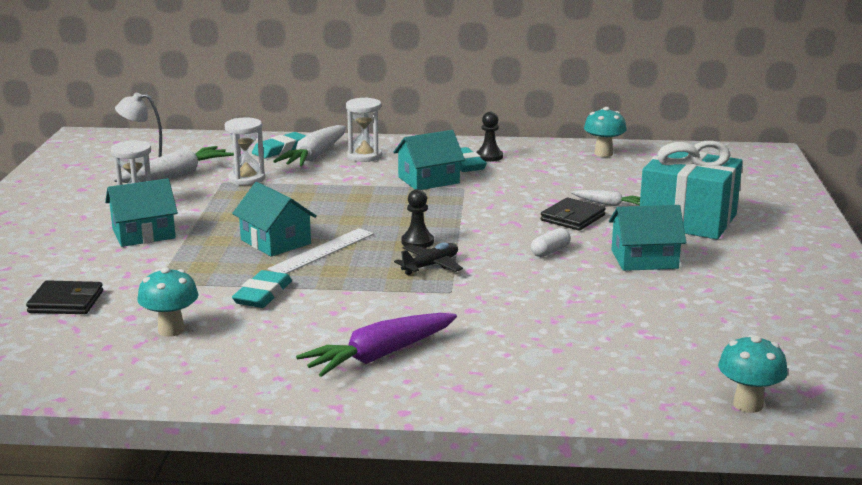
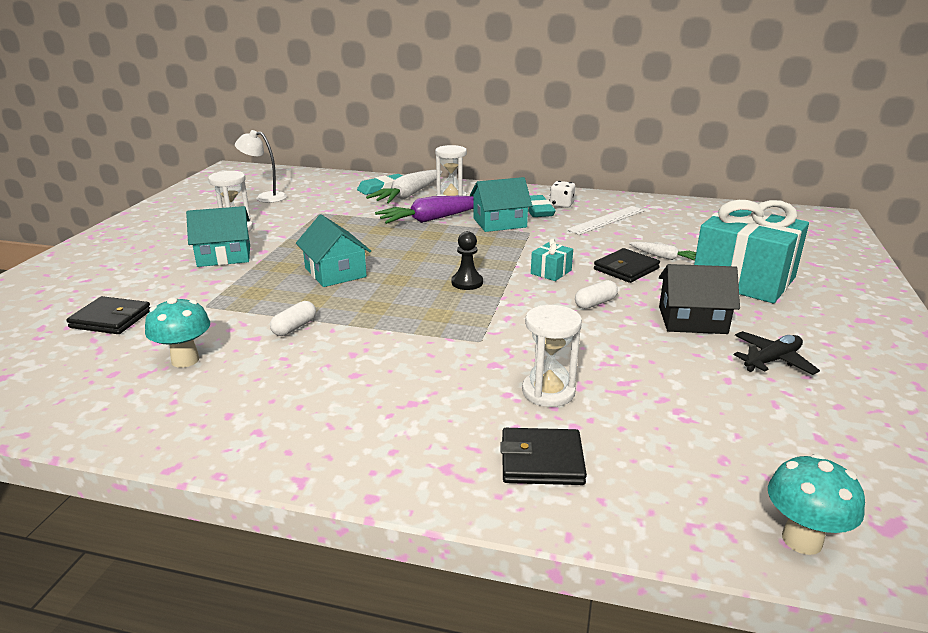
camera: 10 degrees right, 5 degrees up
(176, 176) = (283, 205): white carrot -> none
(246, 179) = (341, 211): white hourglass -> white hourglass (548, 392)
(262, 294) = (294, 327): turquoise eraser -> white capsule
(322, 251) = (373, 285): white ruler -> white ruler (607, 220)
(380, 356) = (377, 414): purple carrot -> purple carrot (432, 219)
(431, 266) = (470, 309): black plane -> black plane (772, 360)
(489, 157) = (561, 205): black pawn -> white dice
(498, 226) = (551, 272): none -> turquoise gift
(536, 375) = (541, 461): none -> black wallet
(603, 154) = (668, 208): turquoise mushroom -> none
(644, 259) = (692, 320): turquoise house -> black house

